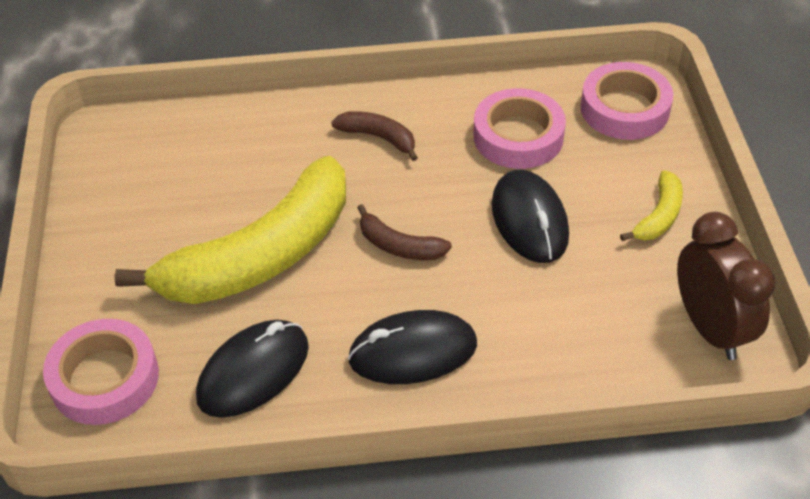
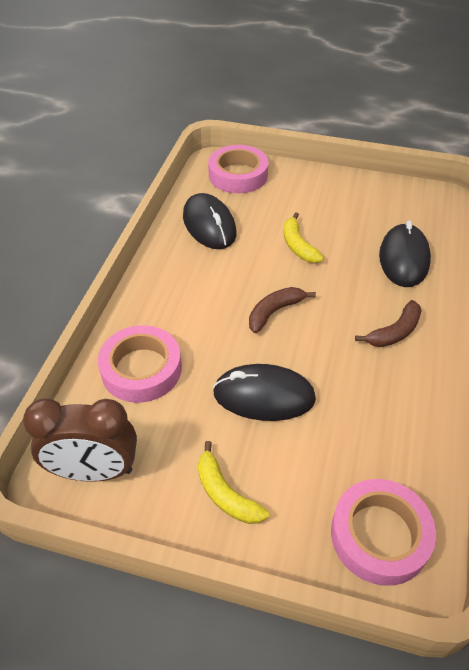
camera: 110 degrees right, 0 degrees up
(261, 255) = (298, 245): yellow banana -> yellow banana, size x0.42
(413, 352) = (181, 293): black mouse -> black mouse (403, 259)
(518, 136) = (366, 426): pink tape -> pink tape (141, 369)

